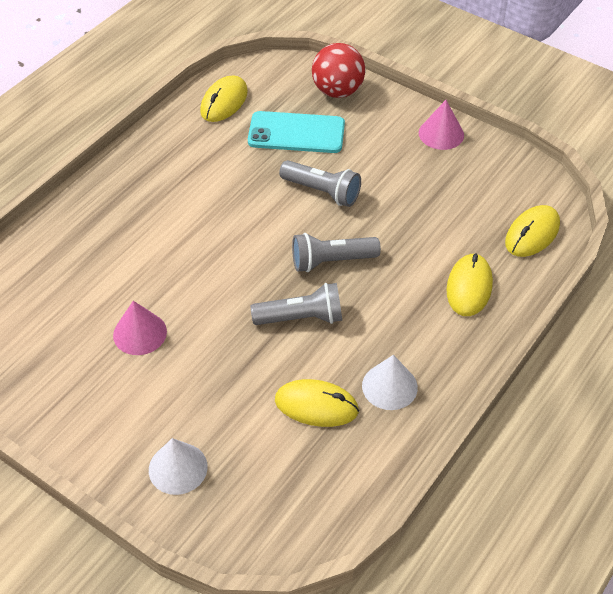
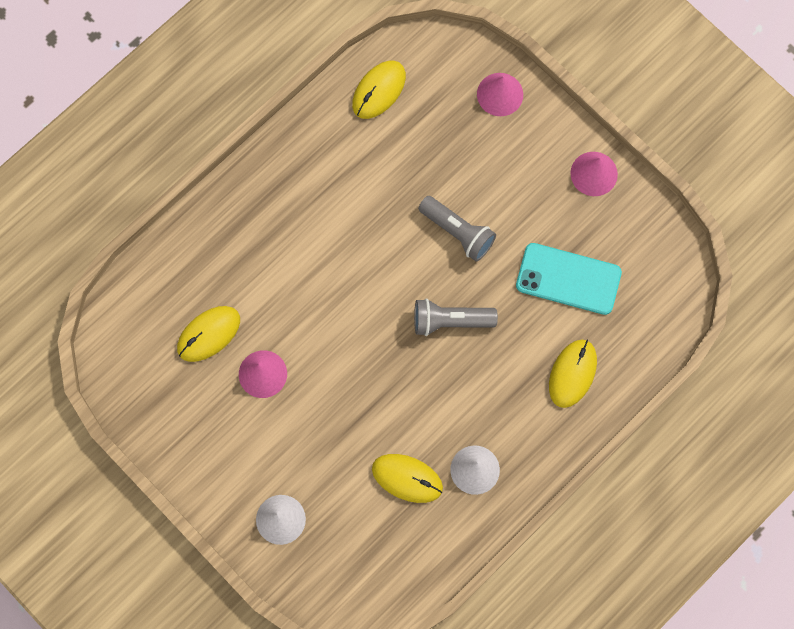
camera: 10 degrees right, 25 degrees up
(296, 133) = (446, 148): turquoise phone -> turquoise phone (568, 279)
(301, 318) = (410, 382): grey flashlight -> none
(337, 91) = (500, 94): red ball -> pink cone
(532, 234) = (649, 320): yellow mouse -> yellow mouse (209, 334)

